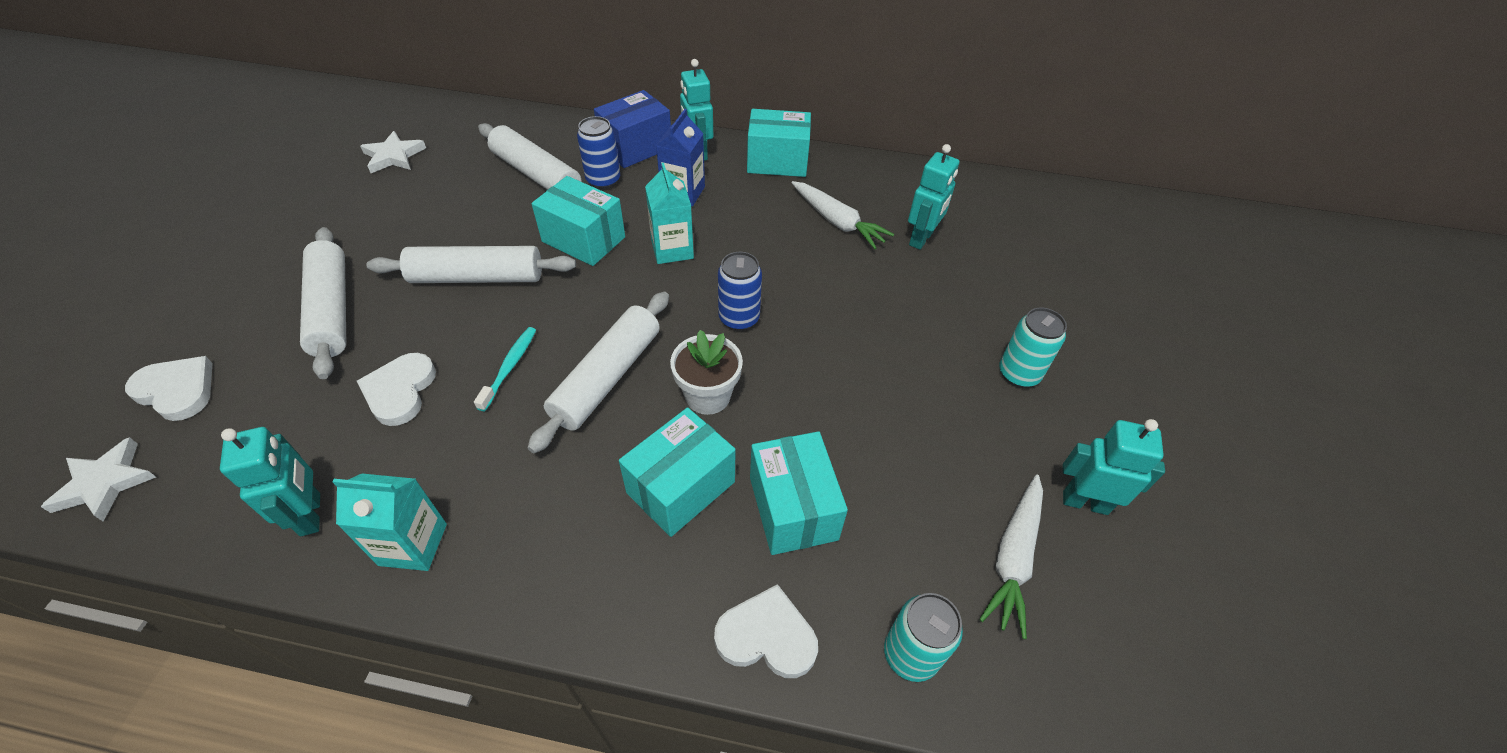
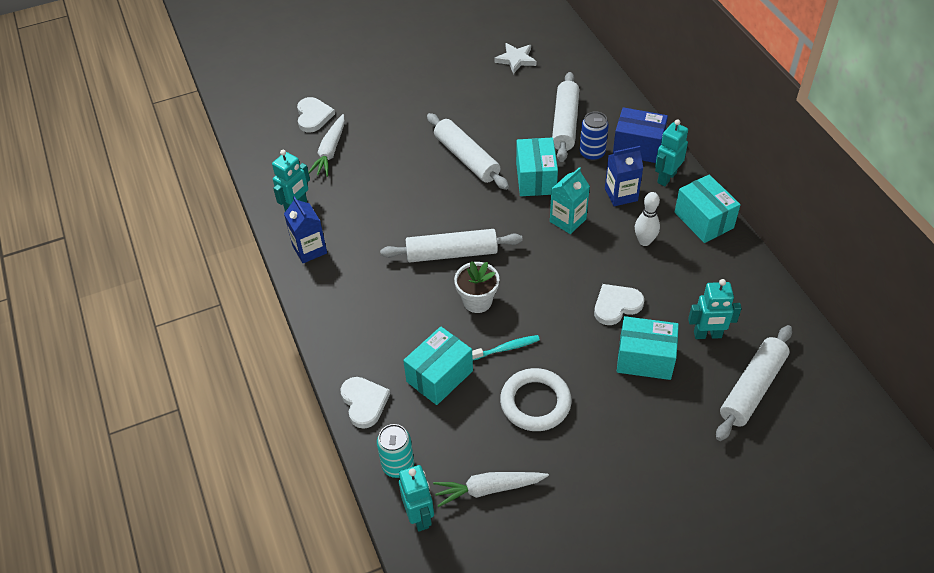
camera: 60 degrees right, 0 degrees up
(105, 483) = (260, 136): white star -> none
(332, 309) = (397, 125): white rolling pin -> white rolling pin (752, 388)
(400, 391) = (376, 185): white heart -> white heart (616, 305)
(413, 544) = (309, 249): turquoise carton -> blue carton
(510, 367) = (424, 212): turquoise toothbrush -> turquoise toothbrush (506, 348)
(681, 487) = (414, 324): turquoise box -> turquoise box (645, 359)
(739, 318) = (544, 282): blue can -> none
(762, 212) = (644, 241): none -> white bowling pin
(837, 222) = (676, 283): white carrot -> white carrot (330, 151)
(909, 429) = (535, 402): none -> white ring
(1018, 374) = (630, 440): turquoise can -> none
(1085, 502) = (556, 512): turquoise robot -> turquoise robot (419, 516)

